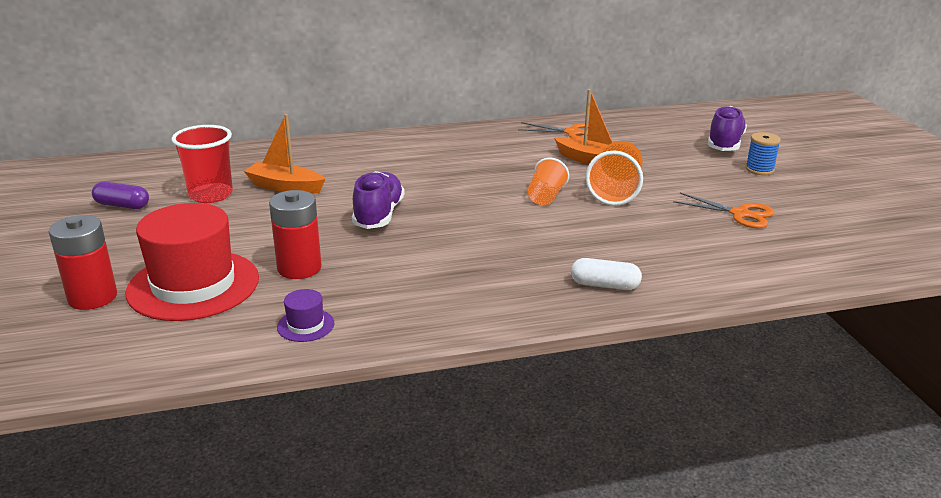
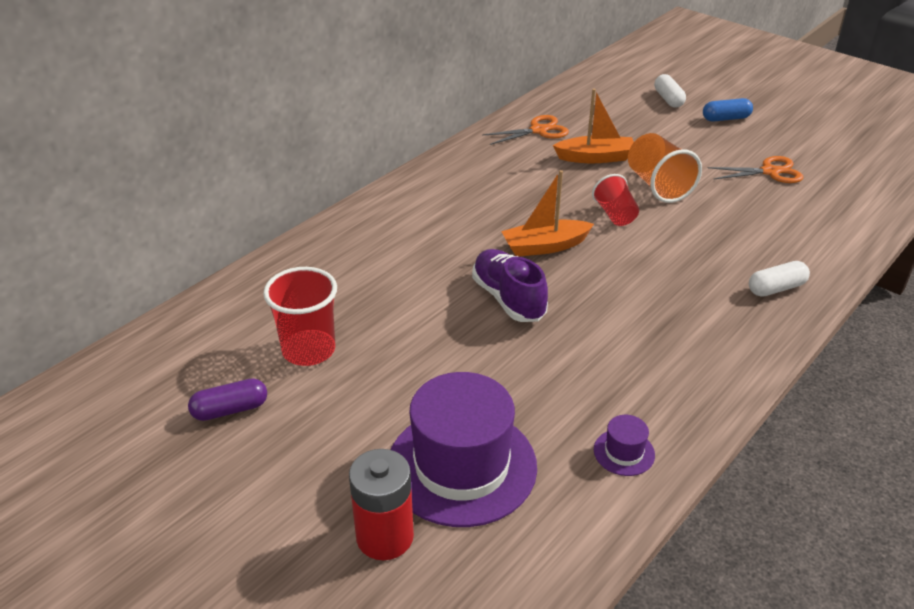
camera: 35 degrees left, 10 degrees up
(193, 285) = (461, 466): red hat -> purple hat
(285, 187) = (371, 305): orange boat -> orange boat (545, 246)
(299, 268) = (527, 394): red battery -> none
(545, 197) = (615, 215): orange cup -> red cup
(724, 144) = (668, 99): purple shoe -> white capsule
(759, 169) = (725, 118): blue spool -> blue capsule

